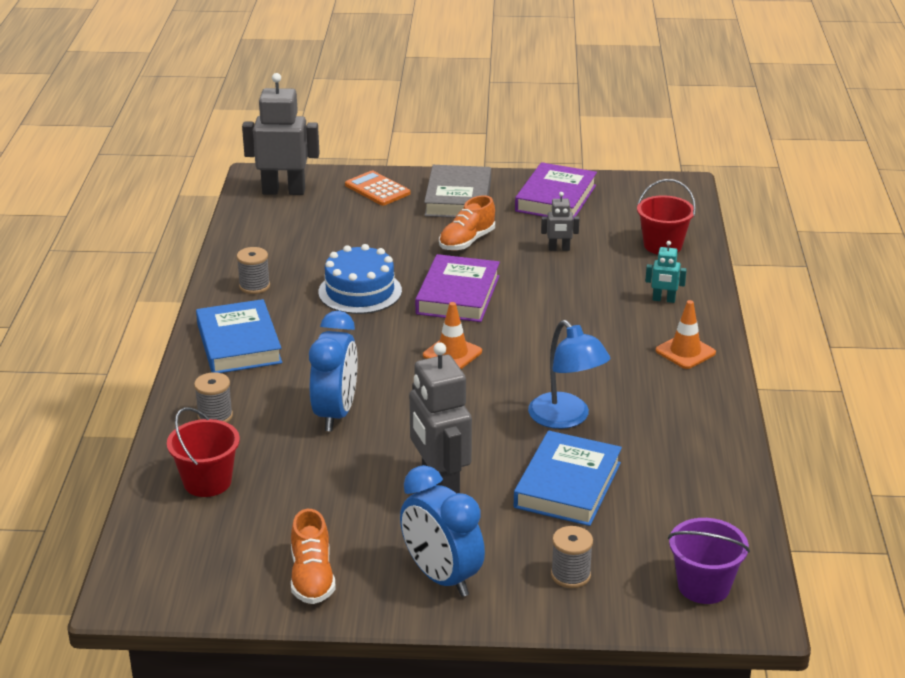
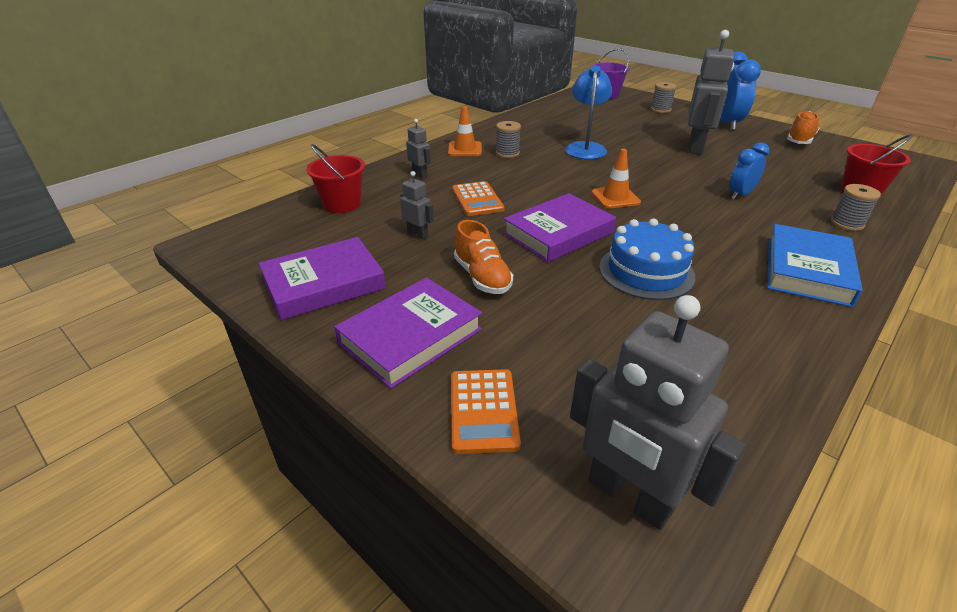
camera: 140 degrees left, 5 degrees up
(254, 286) = (765, 326): grey spool -> grey spool (507, 153)
(335, 414) = (740, 194): blue clock -> blue clock, size x0.61
(458, 198) = (410, 336): grey book -> purple book
(467, 241) = (482, 277): orange shoe -> orange shoe turned 75 degrees clockwise
(567, 485) = (623, 129): blue book -> none
(568, 297) = (477, 199): none -> orange calculator
(663, 300) = (420, 174): turquoise robot -> grey robot

